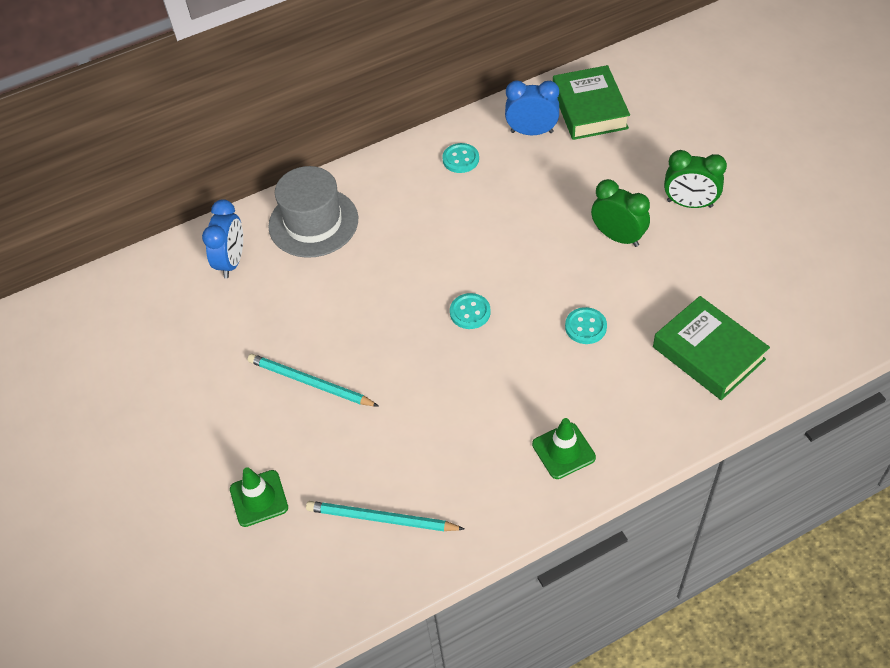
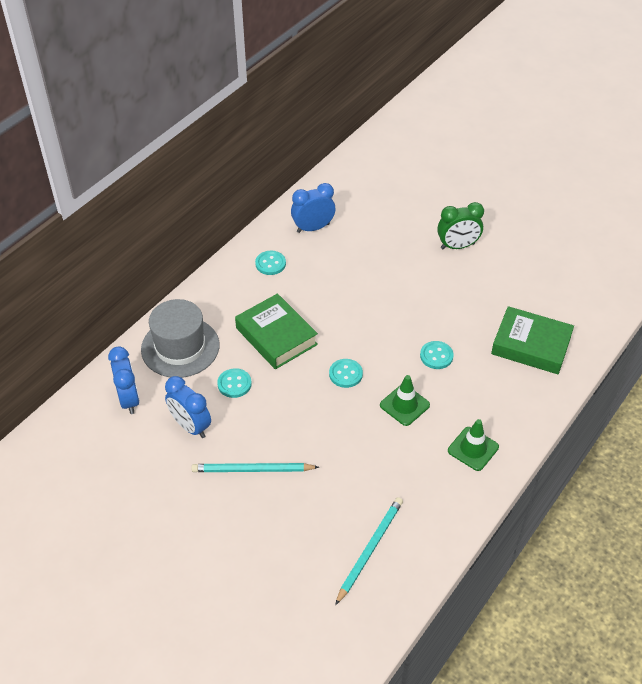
camera: 30 degrees left, 5 degrees down
(259, 498) = (264, 573): green traffic cone -> green traffic cone (404, 405)
(275, 312) = (190, 426): none -> blue clock
(345, 282) = (234, 384): none -> turquoise button
(381, 519) = (370, 549): turquoise pencil -> turquoise pencil turned 135 degrees clockwise
(589, 109) = (346, 199): green book -> green book (276, 336)
(618, 237) = (421, 285): green clock -> none

